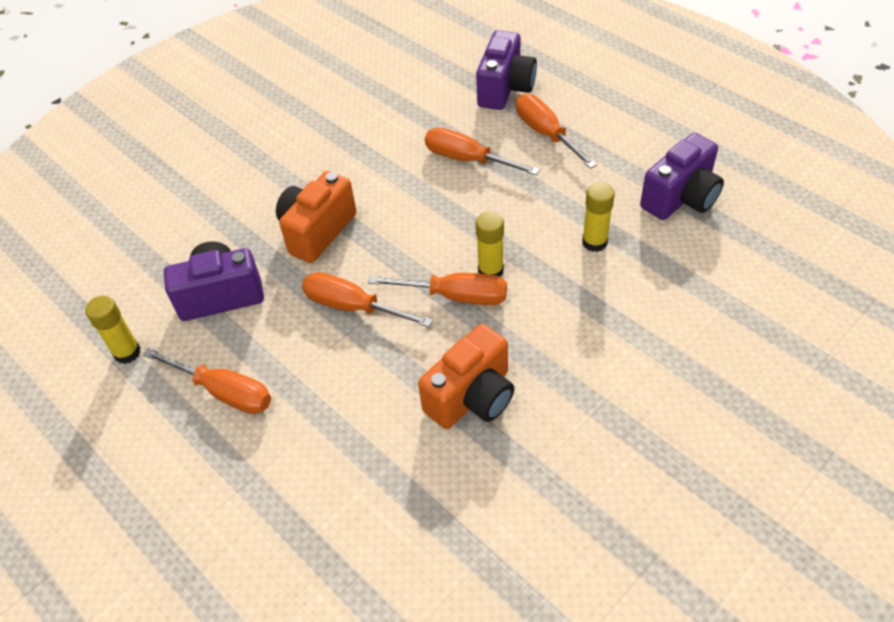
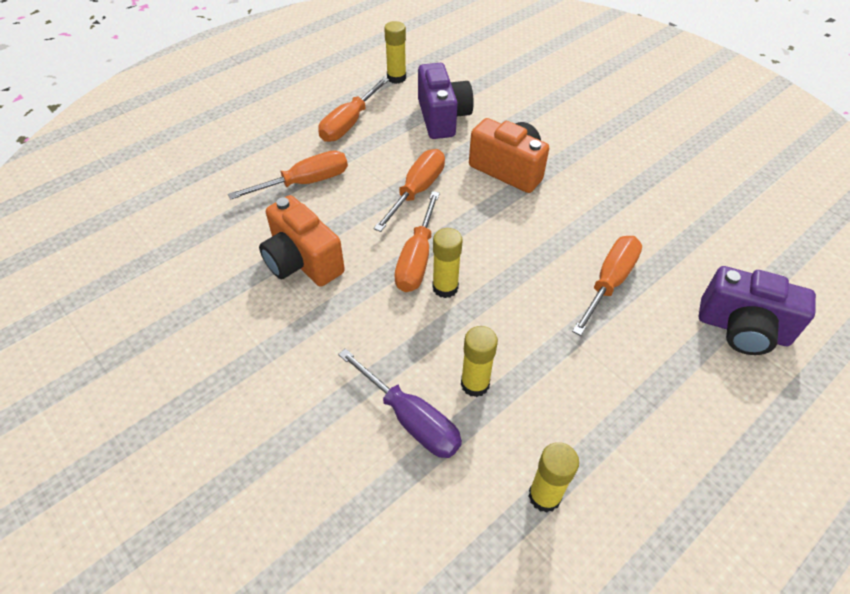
camera: 90 degrees right, 0 degrees up
(546, 134) = (660, 362): orange screwdriver -> orange screwdriver (305, 183)
(639, 282) = (410, 419): none -> purple screwdriver
(681, 198) = (544, 496): purple camera -> yellow glue stick

